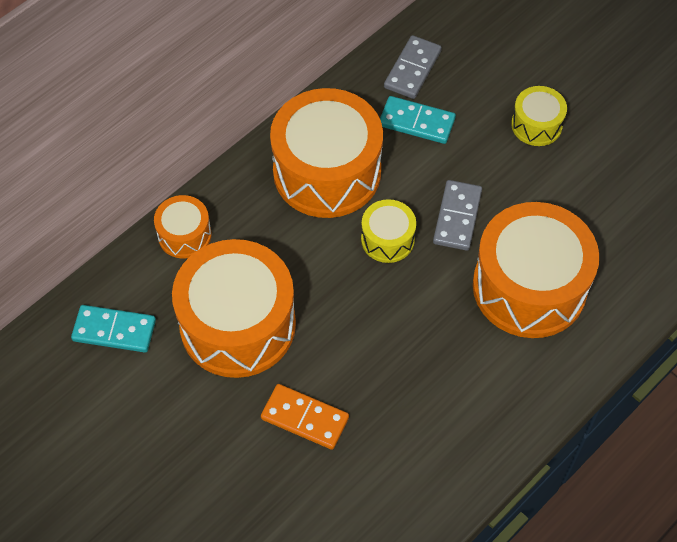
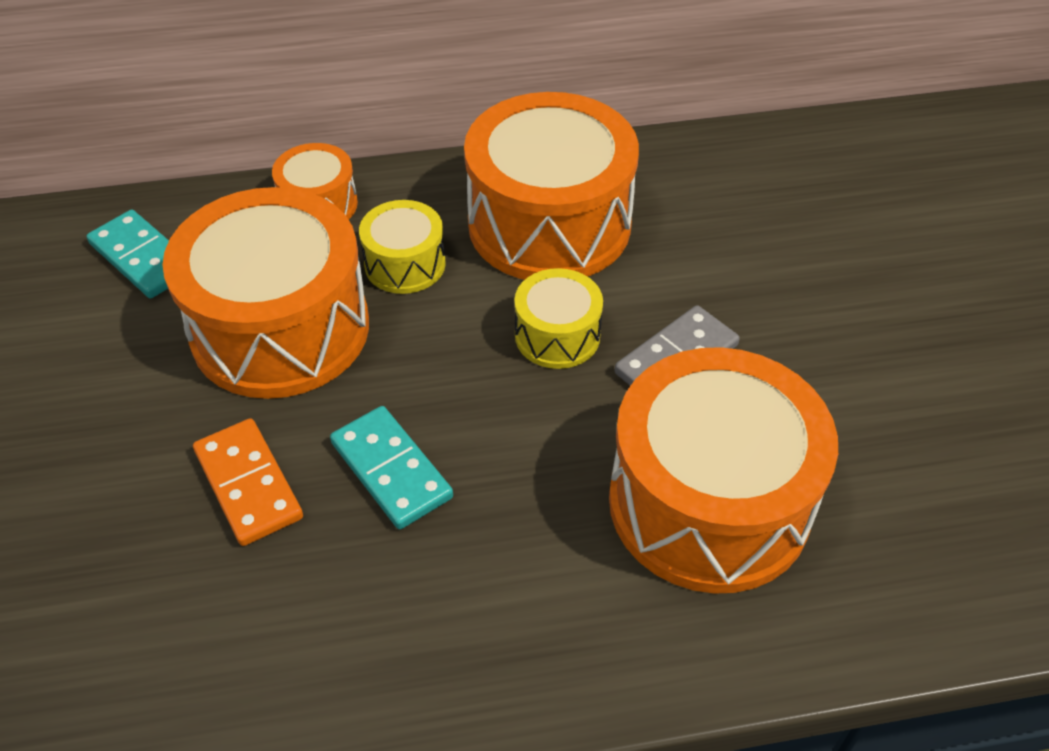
camera: 35 degrees right, 10 degrees down
(412, 69) = (759, 170): grey domino -> none
(416, 122) = (715, 227): turquoise domino -> turquoise domino (391, 470)
(536, 125) = (886, 308): yellow drum -> yellow drum (405, 264)

